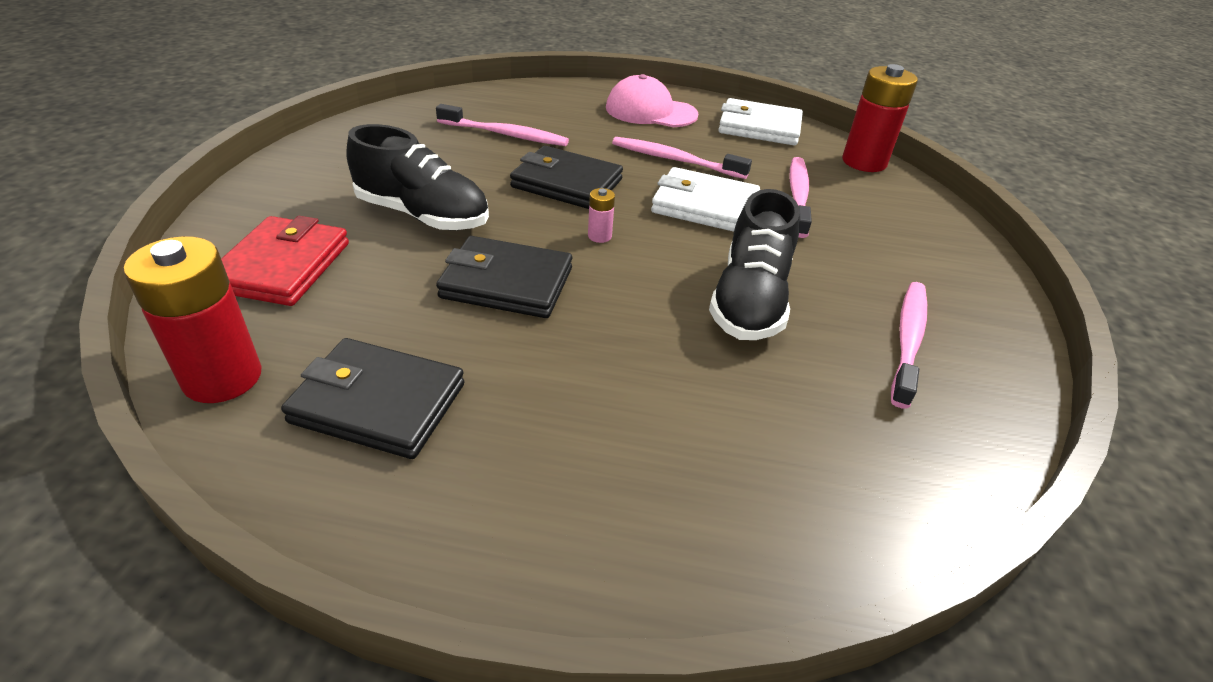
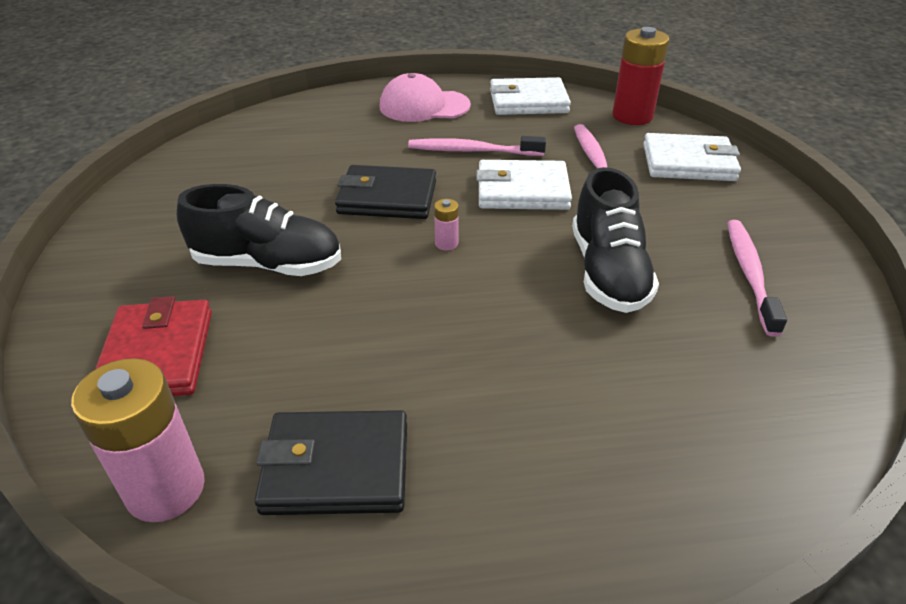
camera: 15 degrees left, 0 degrees up
(222, 378) = (166, 489): red battery -> pink battery
(505, 134) = (301, 160): pink toothbrush -> none
(506, 283) = (388, 313): black wallet -> none
(901, 218) = (688, 162): none -> white wallet

